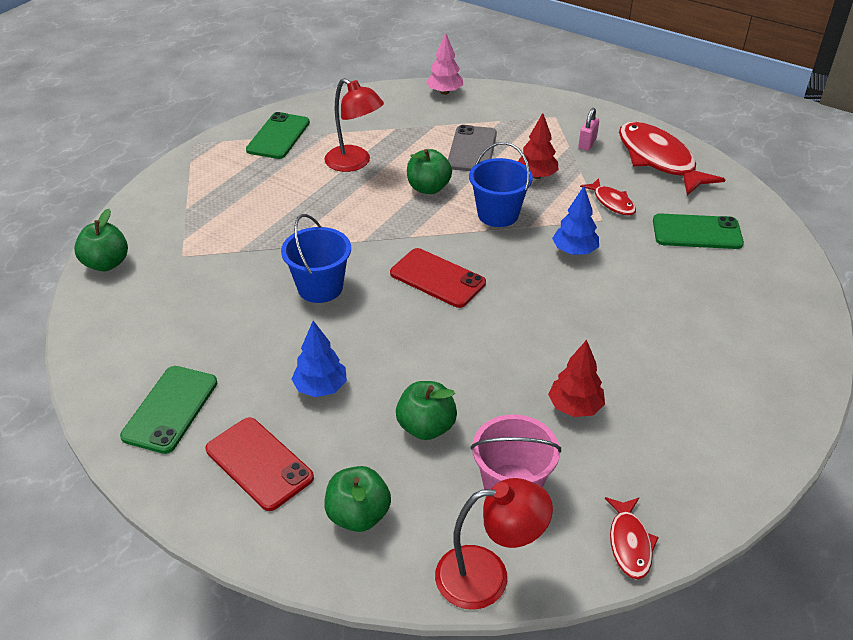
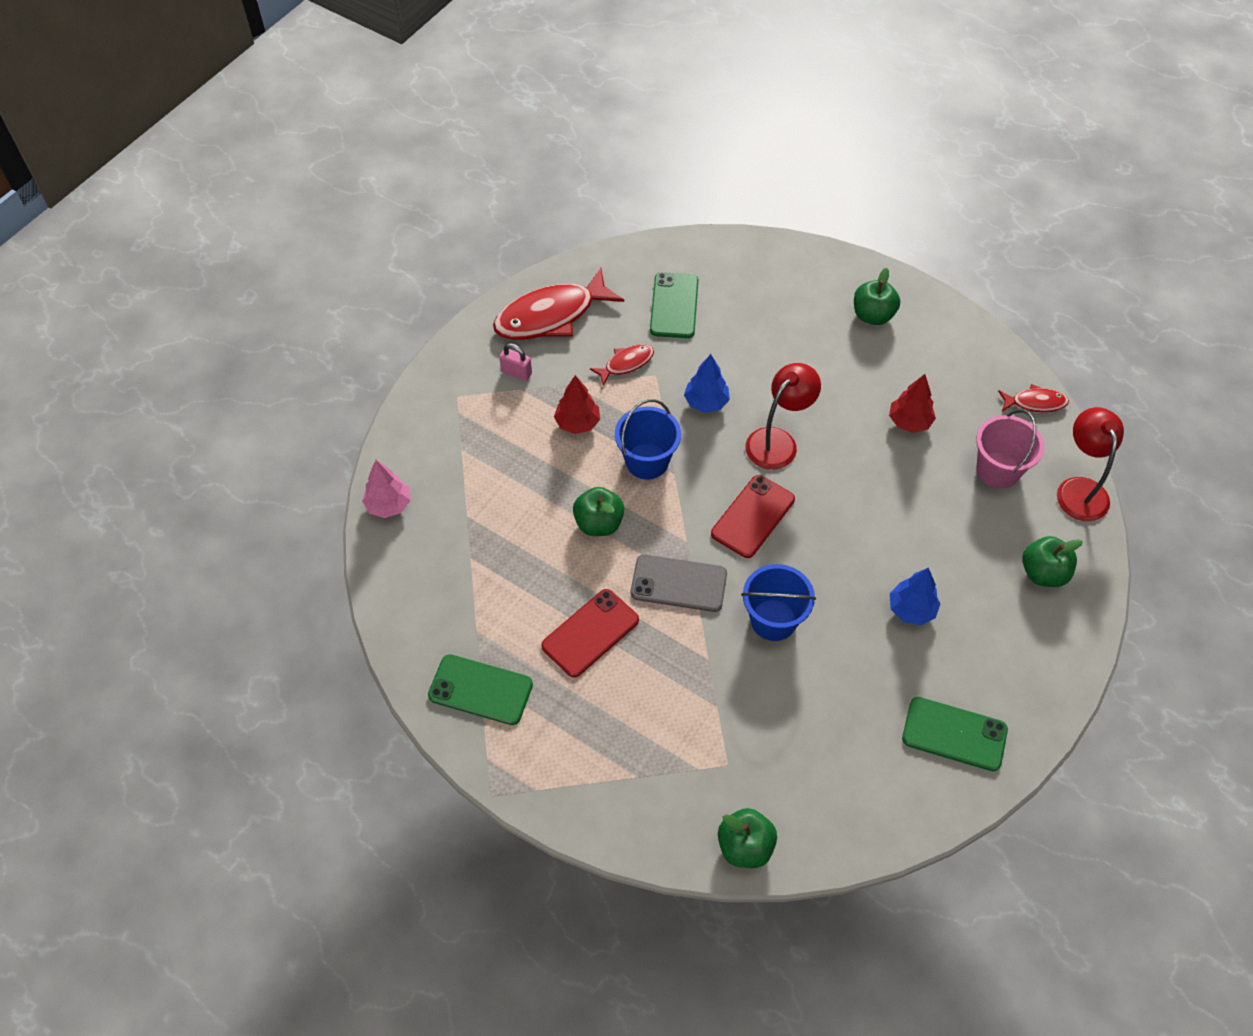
camera: 90 degrees left, 15 degrees up
(259, 463) = (1004, 650): red phone -> red phone (590, 633)
(354, 163) = (546, 599): red lamp -> red lamp (778, 441)
(426, 427) = (946, 527): green apple -> green apple (872, 315)
(472, 149) = (522, 480): grey phone -> grey phone (678, 583)

